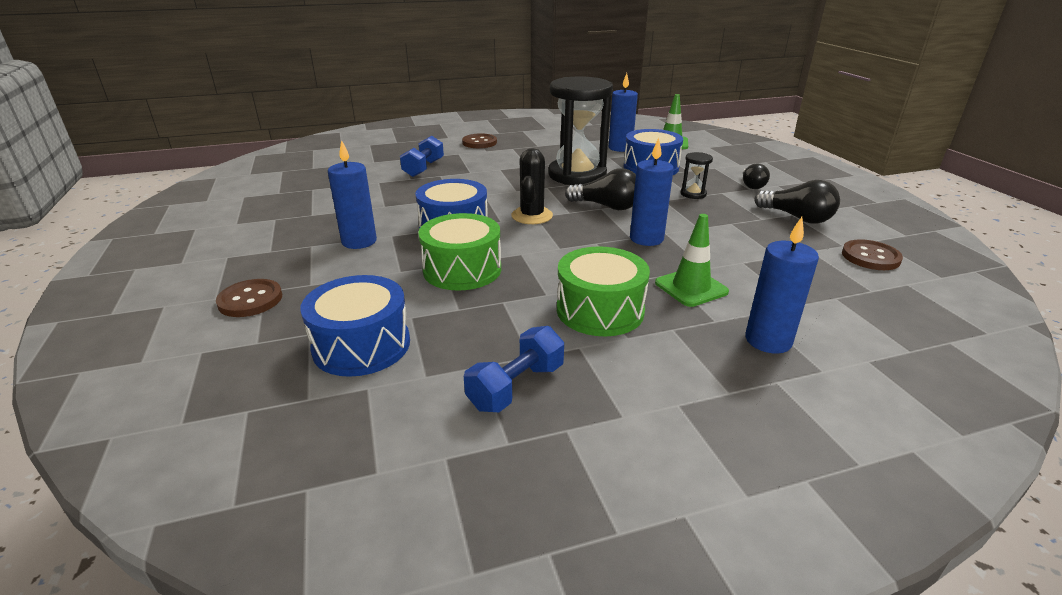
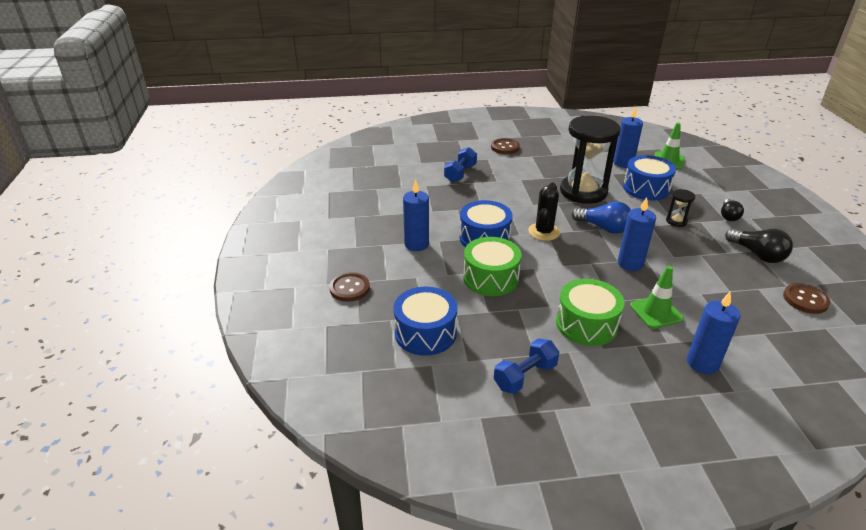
camera: 10 degrees right, 5 degrees up
(606, 206) = (603, 228): black light bulb -> blue light bulb

